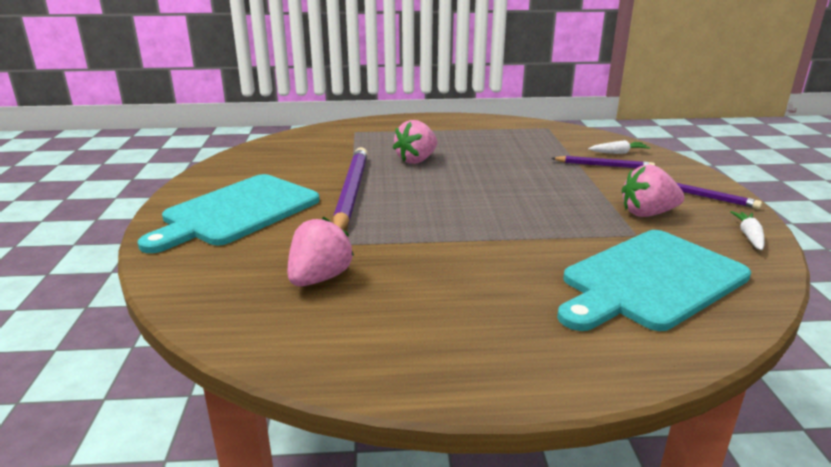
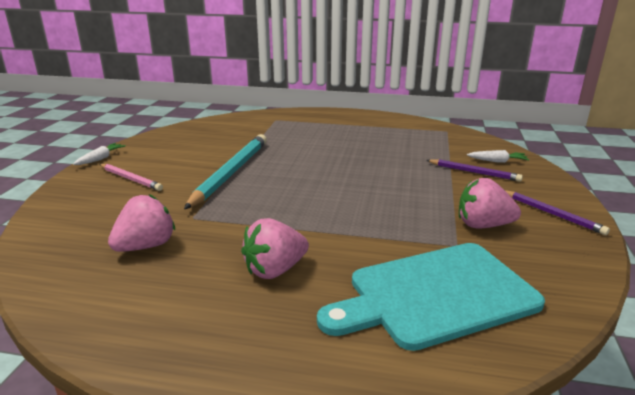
camera: 15 degrees right, 0 degrees up
(237, 212) = (130, 179): turquoise cutting board -> pink pencil
(351, 192) = (231, 172): purple pencil -> turquoise pencil
(417, 160) = (307, 150): pink strawberry -> pink strawberry (275, 270)
(749, 236) = (575, 263): white carrot -> white carrot (100, 159)

